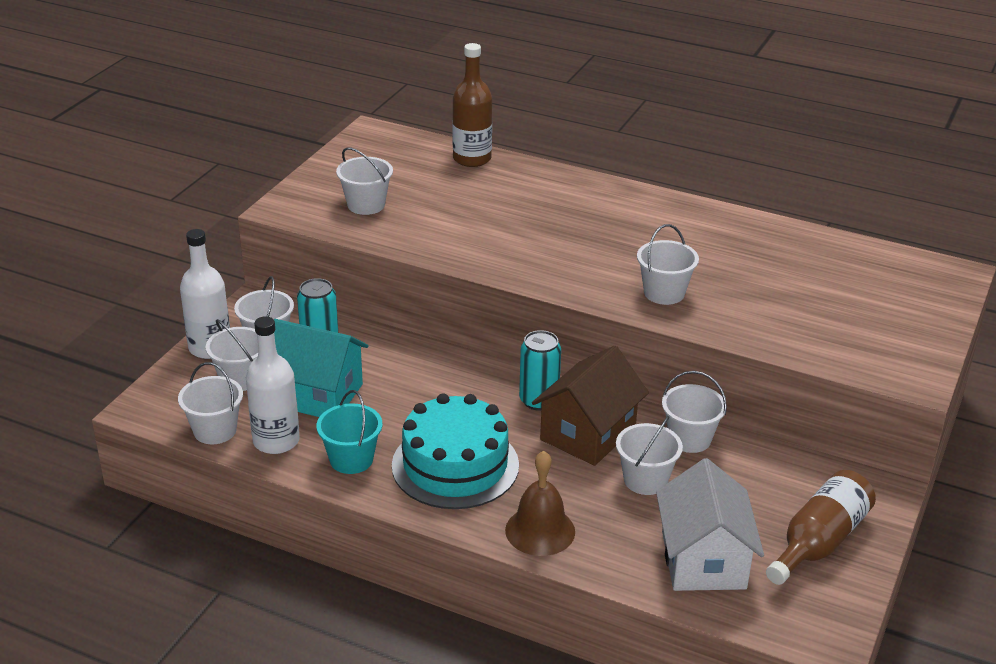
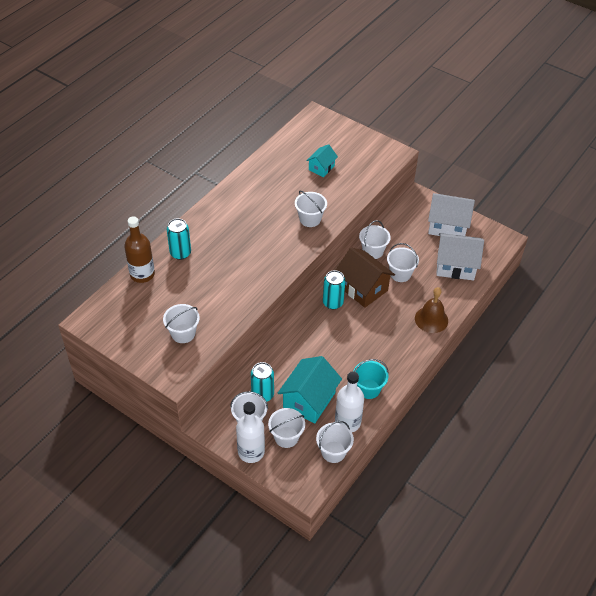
camera: 80 degrees left, 15 degrees up
(455, 465) = (379, 345): turquoise cake -> none
(527, 182) = (180, 253): none -> turquoise can
(808, 293) = (321, 168): none -> turquoise house
(819, 541) = (447, 226): brown bottle -> white house

